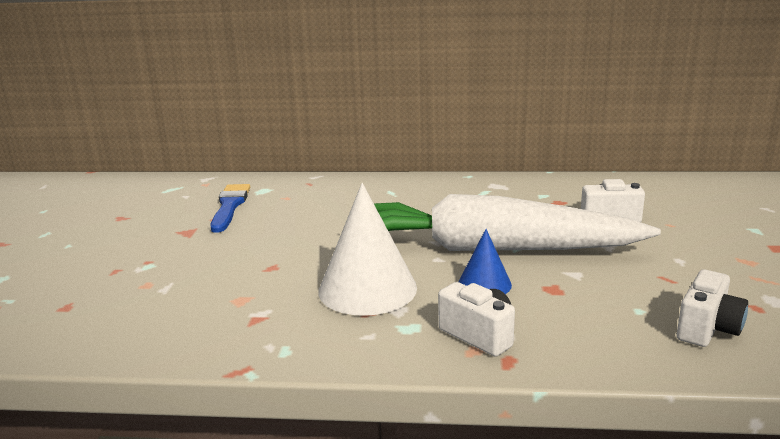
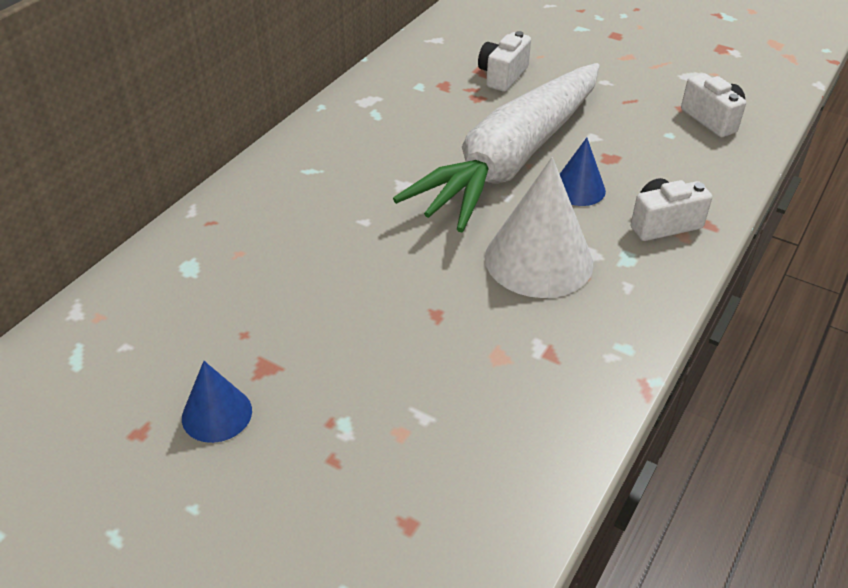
camera: 65 degrees left, 20 degrees up
(141, 230) = (217, 414): none -> blue cone
(230, 206) = (216, 309): blue brush -> none

